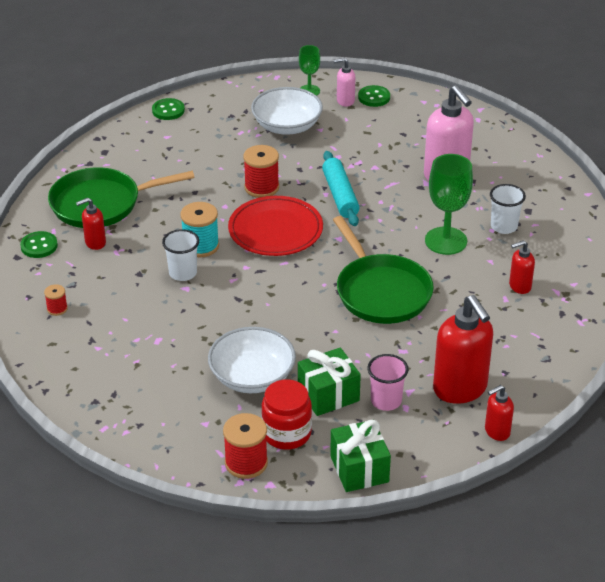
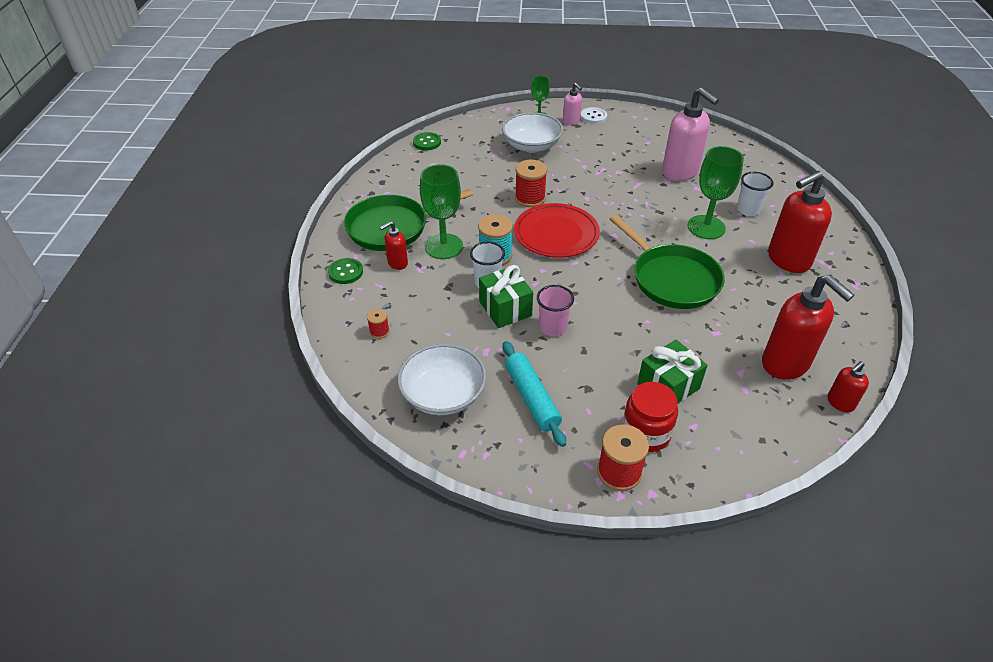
camera: 10 degrees left, 5 degrees up
(149, 230) = (444, 246): none -> green goblet
(252, 377) = (589, 377): white bowl -> white bowl (443, 394)
(340, 195) = (599, 198): turquoise rolling pin -> turquoise rolling pin (532, 398)
(345, 101) = (571, 121): pink soap dispenser -> pink soap dispenser turned 105 degrees counterclockwise
(359, 469) = (732, 462): green gift -> green gift (505, 309)
(374, 97) = (593, 117): green button -> white button
(386, 401) = (724, 385): pink cup -> pink cup (553, 327)
(519, 286) = (787, 260): red soap dispenser -> red soap dispenser, size x1.99

